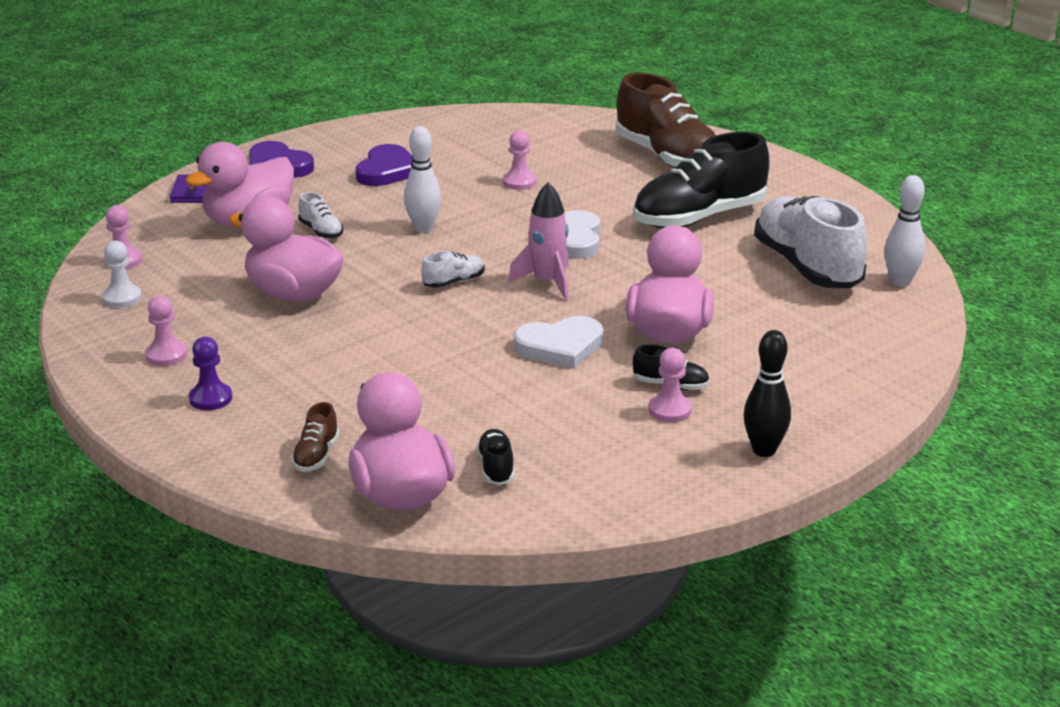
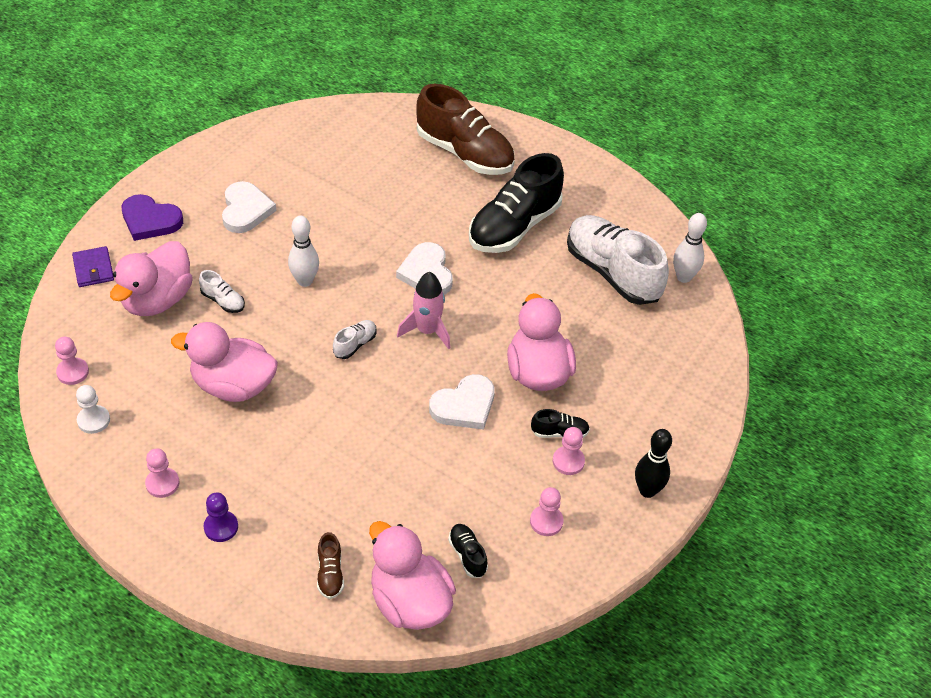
camera: 20 degrees left, 20 degrees up
(387, 171) = (245, 210): purple heart -> white heart
(519, 182) = (359, 206): pink pawn -> pink pawn (546, 521)

